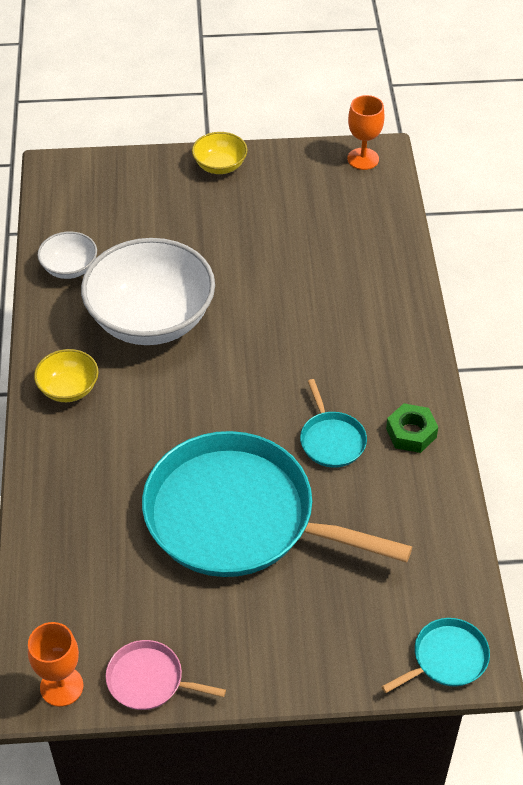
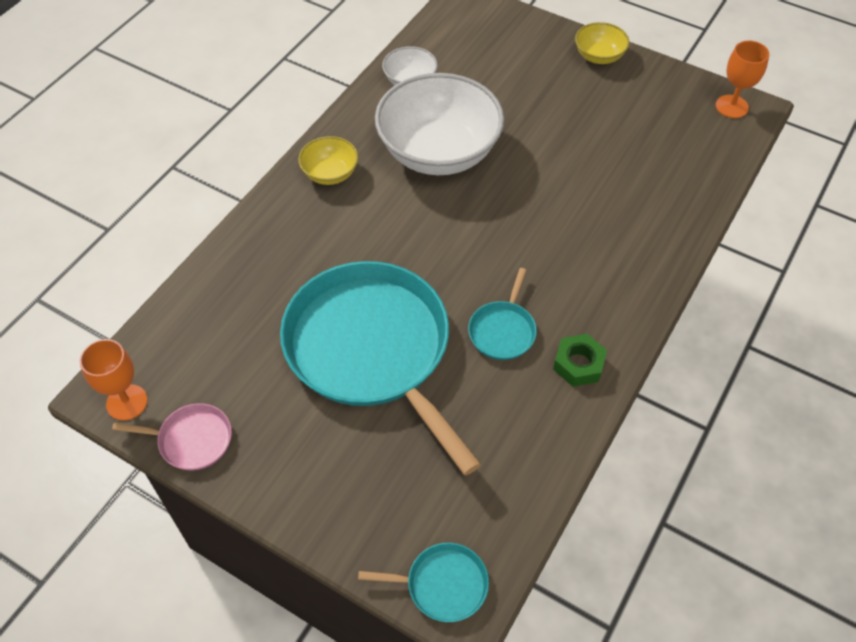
camera: 35 degrees right, 5 degrees up
(149, 680) = (191, 440): pink pan -> pink pan turned 135 degrees clockwise

